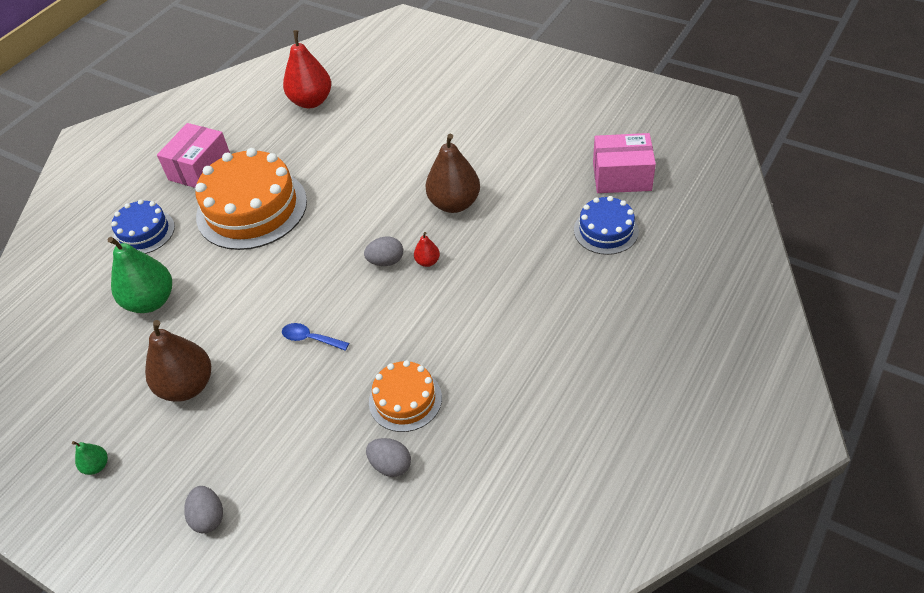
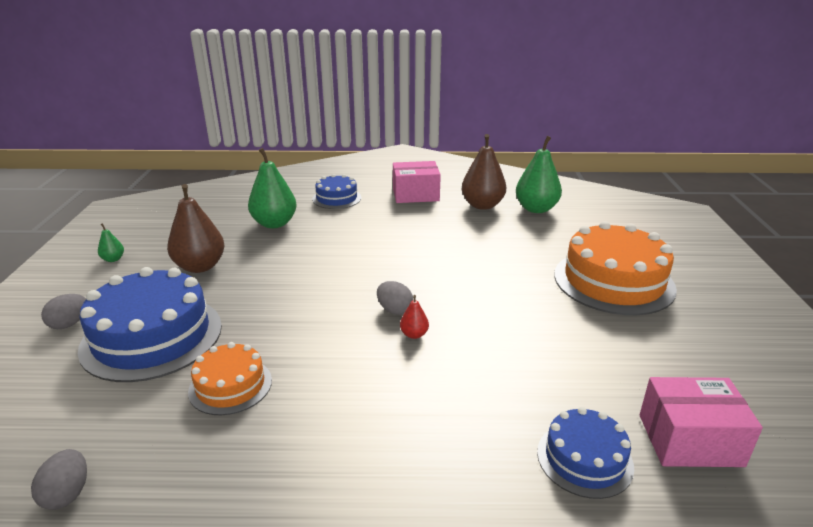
camera: 55 degrees right, 20 degrees down
(252, 208) = (396, 227): orange cake -> orange cake (613, 281)
(289, 446) = (152, 336): none -> blue cake
(310, 338) = (277, 303): blue spoon -> none
(311, 101) = (536, 209): red pear -> green pear
(391, 465) = (144, 407): grey egg -> grey egg (67, 494)
(454, 203) = (504, 323): brown pear -> brown pear (482, 205)
(622, 176) = (690, 440): pink box -> pink box turned 60 degrees counterclockwise

